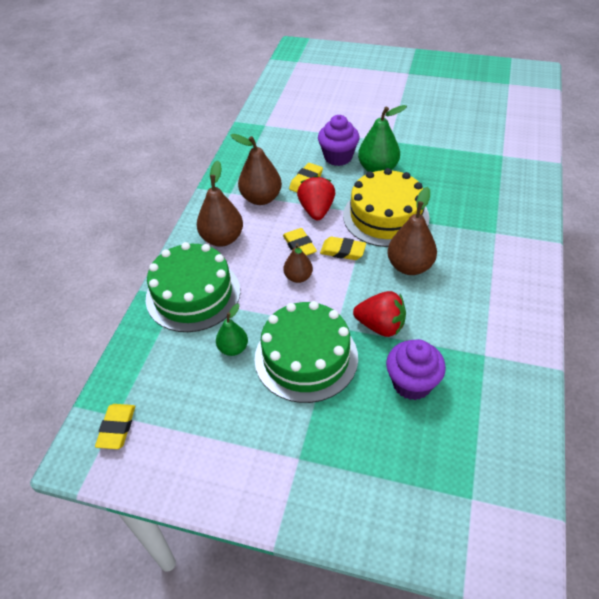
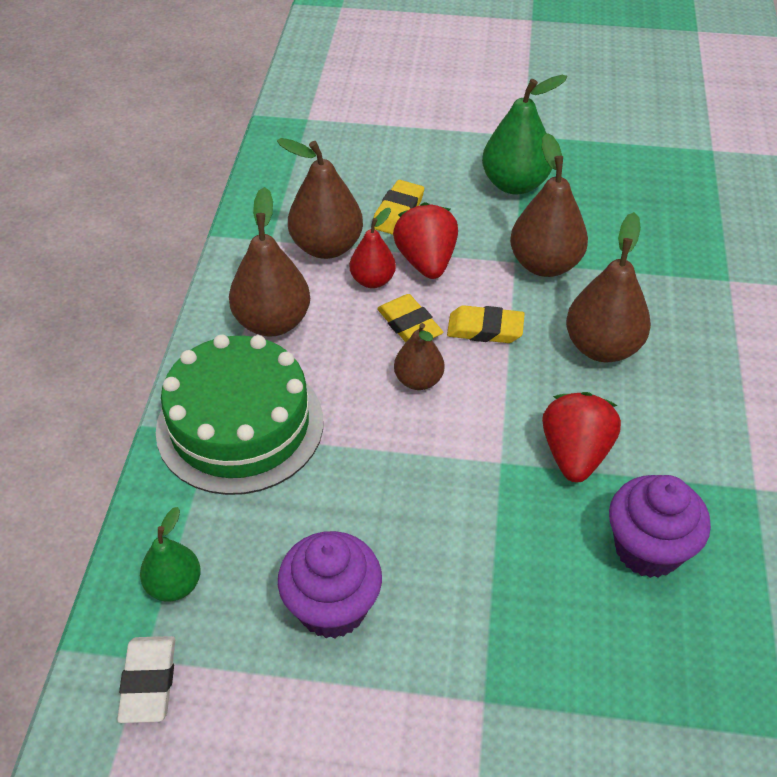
camera: 10 degrees left, 0 degrees up
(117, 428) = (149, 682): yellow eraser -> white eraser
(233, 348) = (330, 516): green pear -> green pear (174, 585)
(283, 219) = (372, 280): none -> red pear
(306, 357) = (460, 520): green cake -> none
(338, 157) = (444, 168): purple cupcake -> purple cupcake (332, 607)
(380, 326) = (575, 454): red strawberry -> red strawberry turned 90 degrees counterclockwise
(385, 216) = (544, 264): yellow cake -> brown pear

